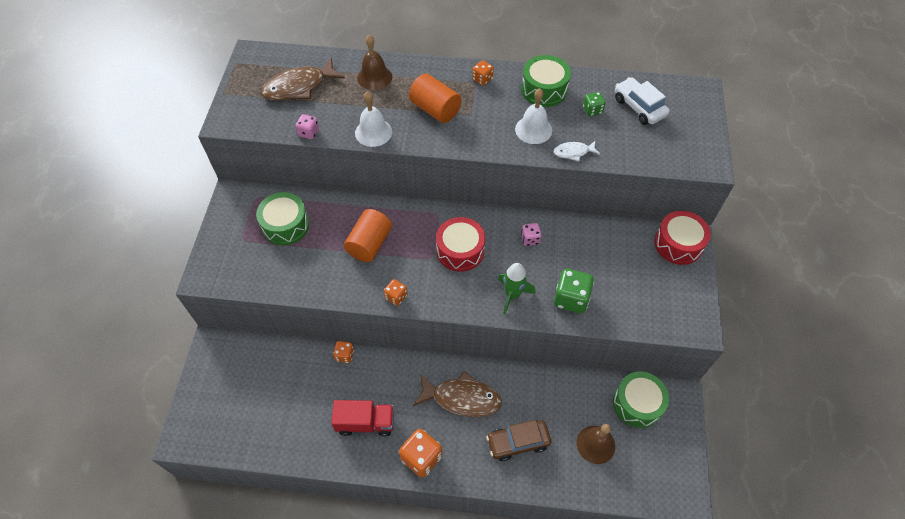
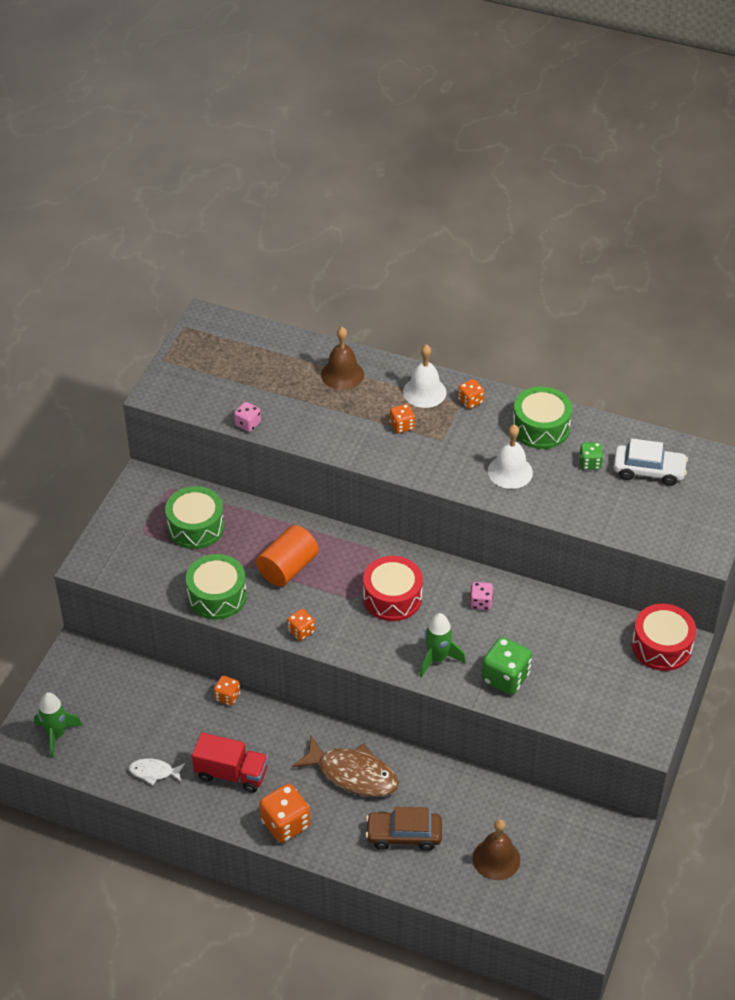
camera: 15 degrees right, 10 degrees down
(212, 424) = (56, 735): none -> green rocket
(299, 87) = (250, 369): brown fish -> none
(373, 132) = (321, 438): white bell -> white bell (424, 392)
(435, 109) = (402, 426): orange cylinder -> orange dice
(573, 152) = (547, 506): white fish -> white fish (154, 772)
(637, 404) = (564, 828): green drum -> green drum (217, 596)
(639, 107) = (648, 471): white car -> white car turned 120 degrees clockwise

